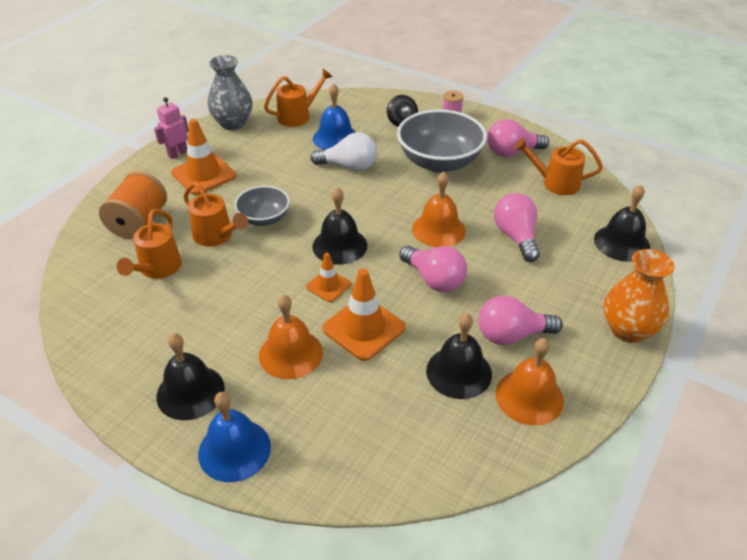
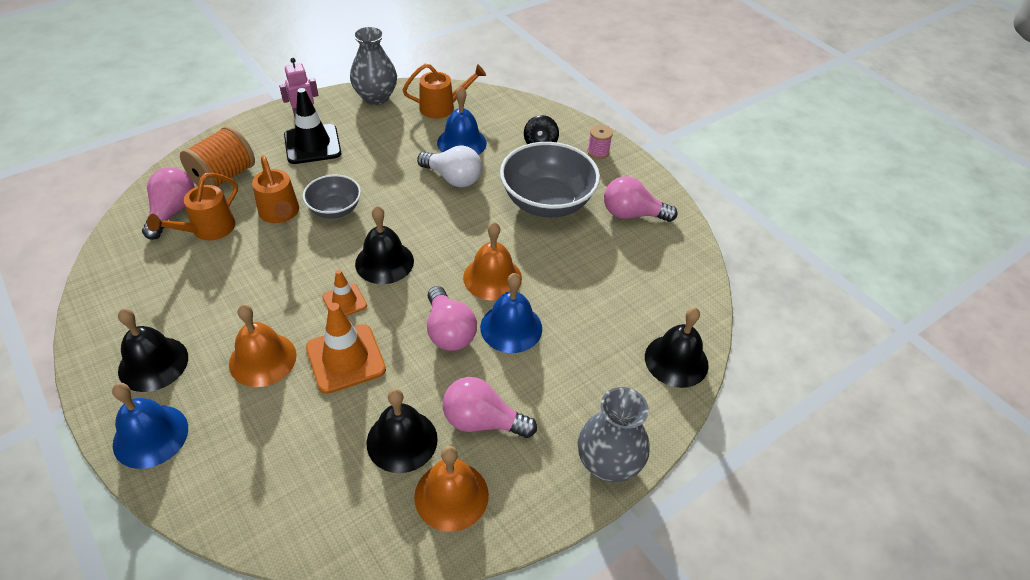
camera: 20 degrees right, 5 degrees up
(204, 174) = (312, 144): orange traffic cone -> black traffic cone
(481, 260) = (511, 327): none -> blue bell
(516, 237) = (566, 313): pink light bulb -> pink light bulb (172, 212)
(555, 183) = (653, 265): orange watering can -> none
(628, 330) = (608, 463): orange vase -> grey vase

